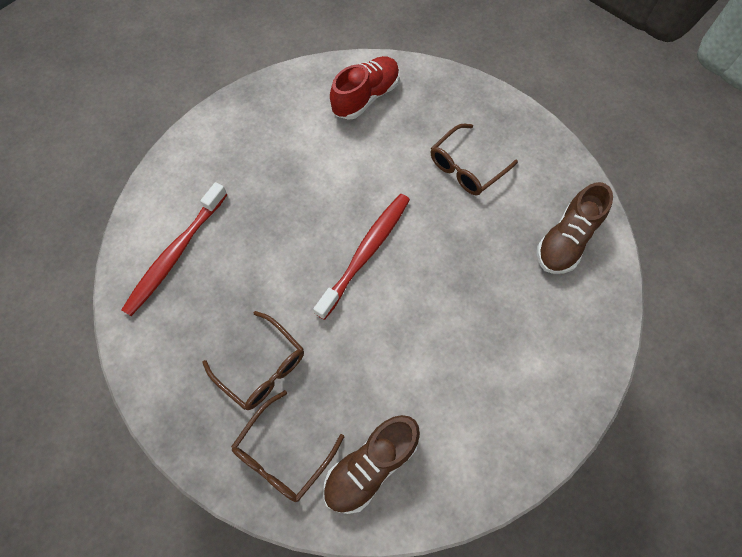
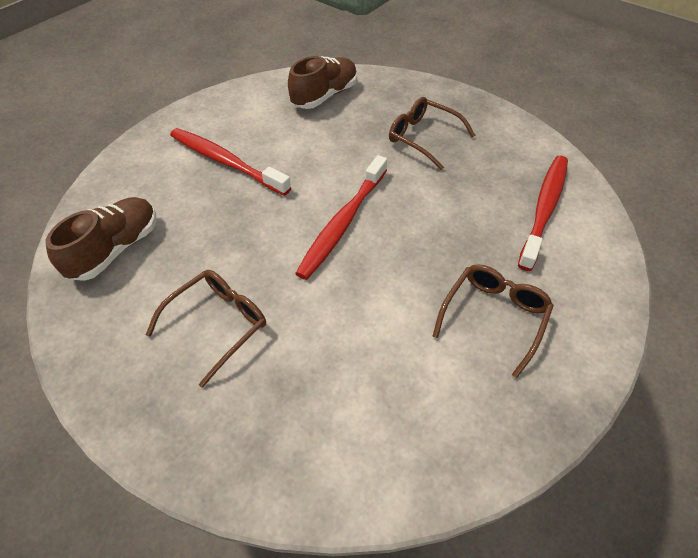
camera: 175 degrees right, 15 degrees down
(282, 454) = (391, 97): brown glasses -> brown glasses (494, 317)
(366, 97) = (366, 428): red shoe -> none
(484, 345) = (226, 162): none -> red toothbrush

